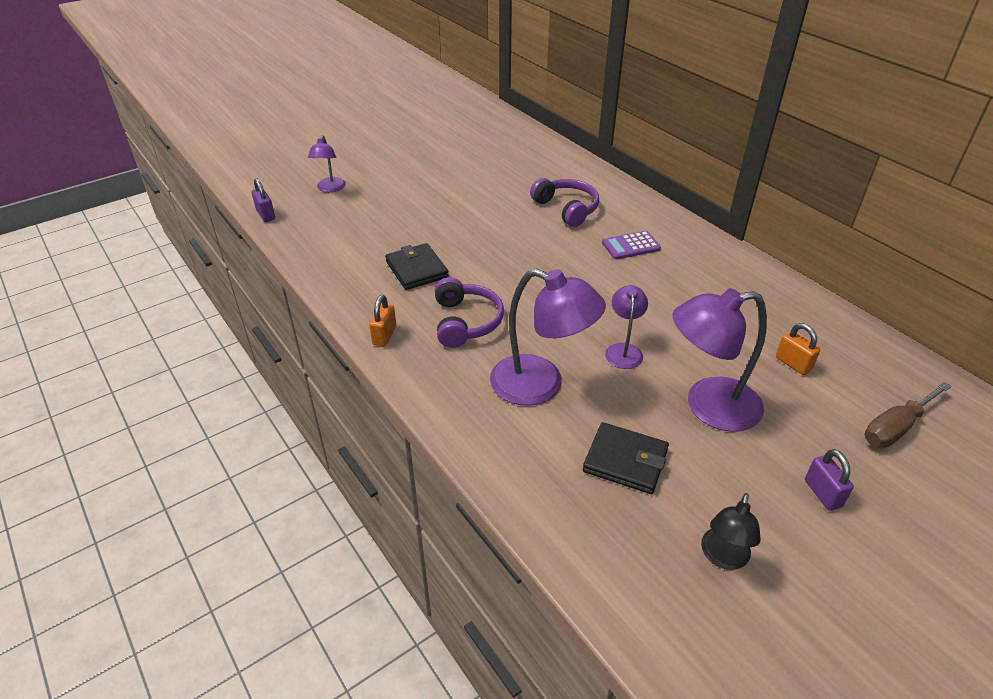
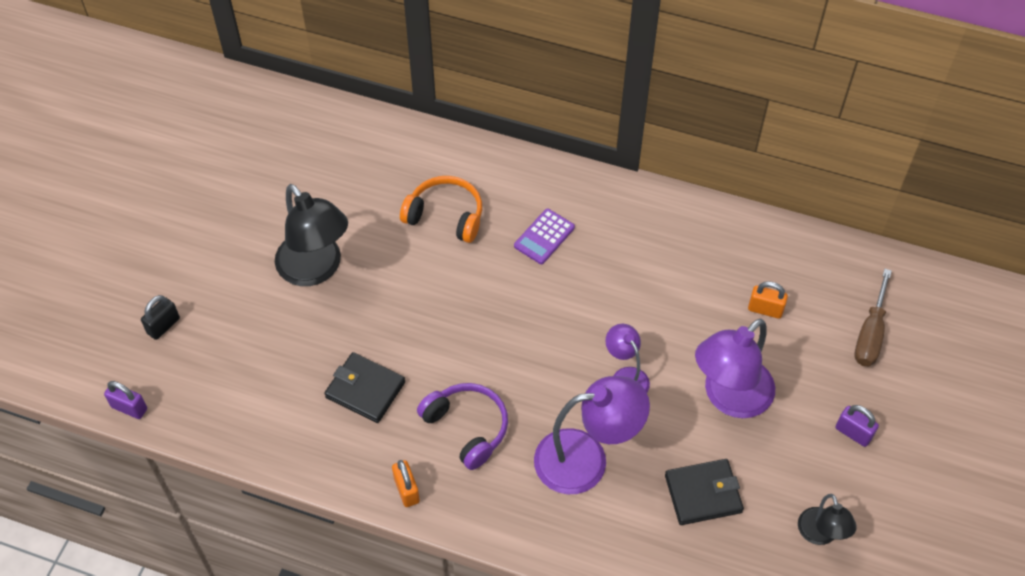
camera: 35 degrees left, 15 degrees up
(330, 188) = (163, 326): purple lamp -> black padlock
(451, 200) = (316, 269): none -> black lamp
(566, 209) = (445, 216): purple headphones -> orange headphones

